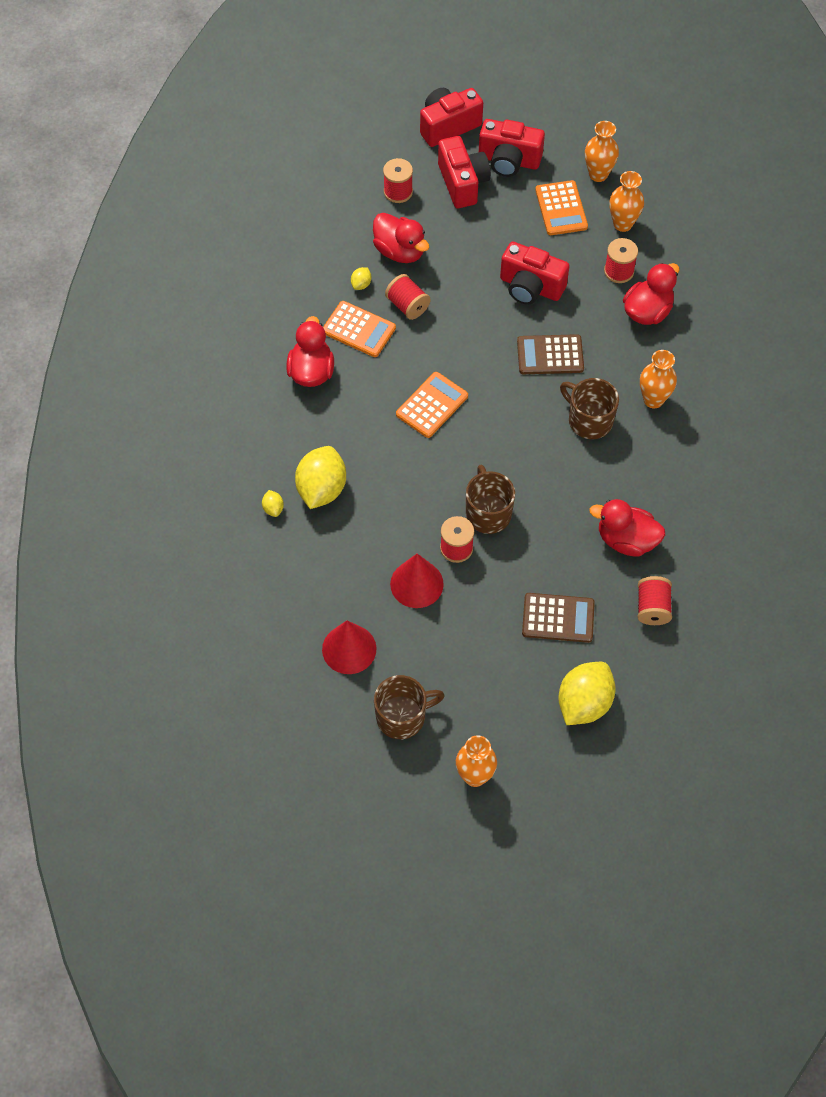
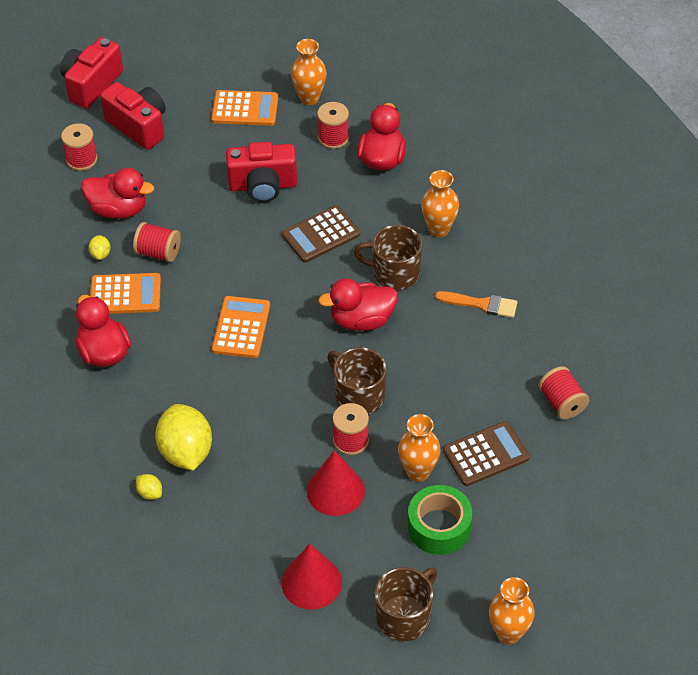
camera: 30 degrees left, 10 degrees down
(478, 658) = (439, 527): none -> green tape
(509, 161) = (169, 90): red camera -> none
(561, 208) = (245, 109): orange calculator -> orange calculator turned 45 degrees counterclockwise
(584, 703) = (560, 515): yellow lemon -> none
(598, 174) = (259, 67): orange vase -> orange vase (418, 472)
(626, 540) = (498, 357): red duck -> red duck (361, 320)
(643, 486) = (481, 304): none -> orange brush

